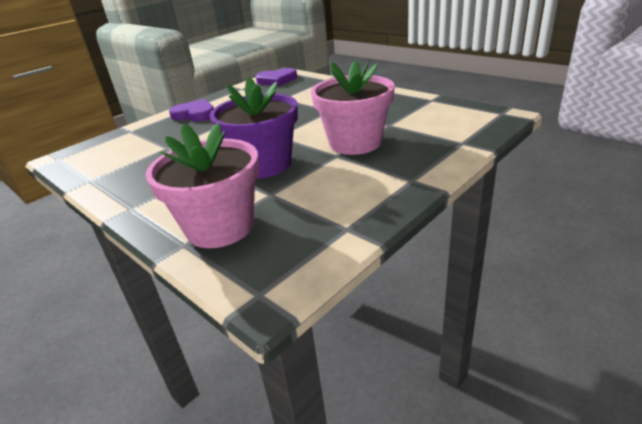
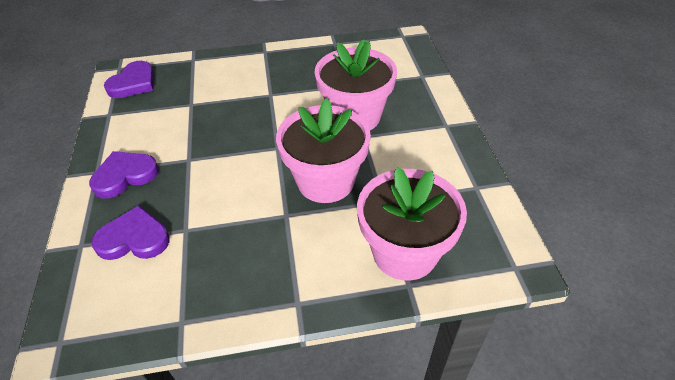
camera: 55 degrees left, 15 degrees up
(147, 139) = (134, 238): none -> purple heart
(264, 165) = (325, 181): purple flower pot -> pink flower pot

